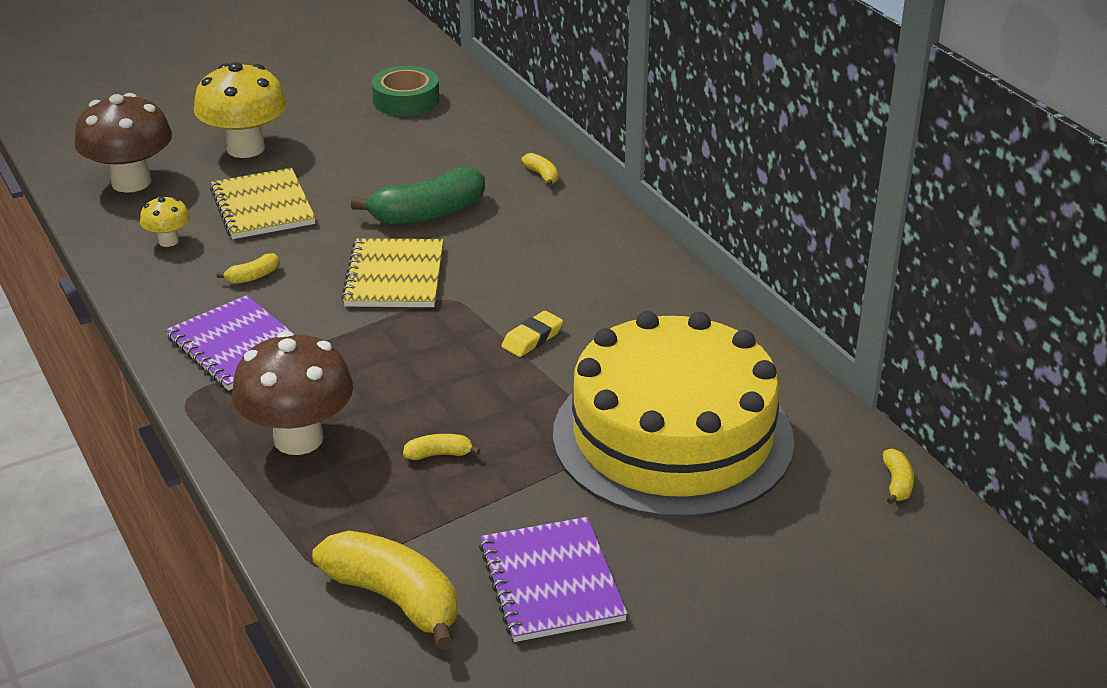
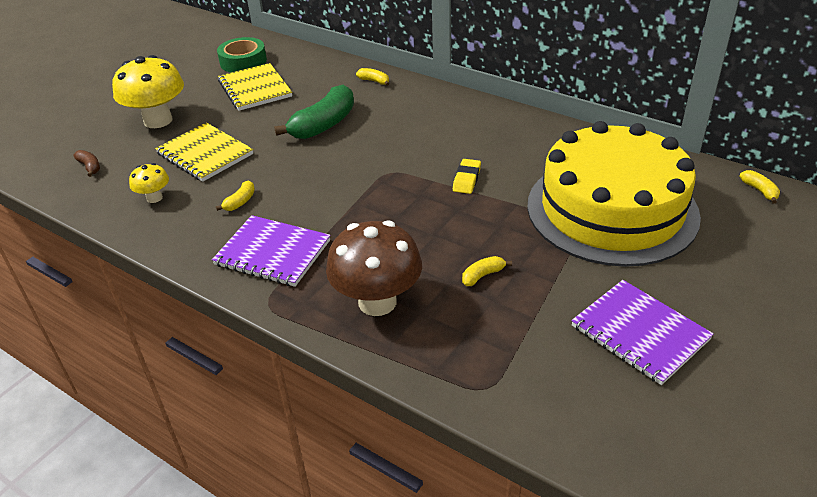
camera: 25 degrees left, 5 degrees up
(131, 182) = (90, 167): brown mushroom -> brown banana
(394, 276) = (339, 170): yellow notebook -> yellow notebook (255, 89)
(394, 598) = (553, 390): yellow banana -> none

